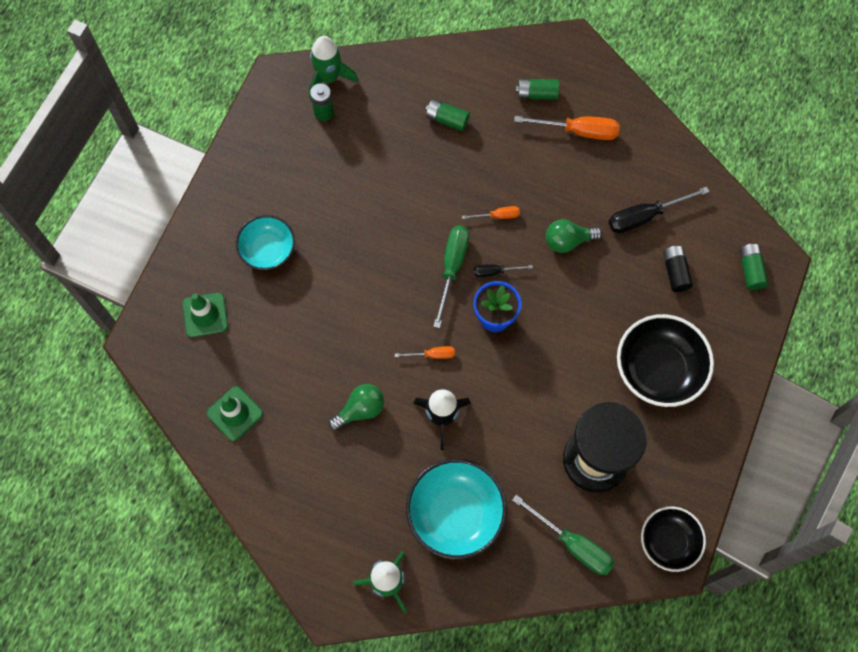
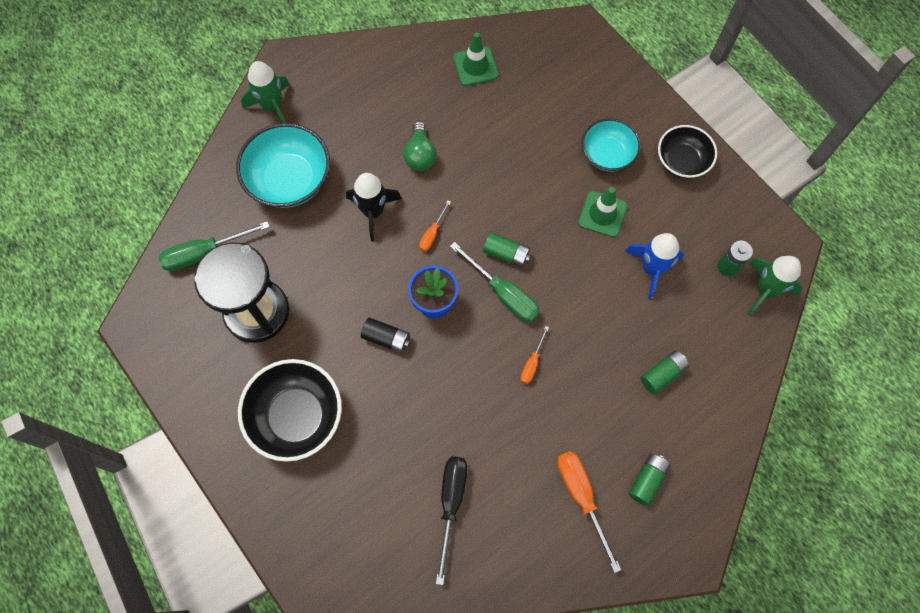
camera: 120 degrees right, 0 degrees up
(205, 315) = (574, 82): green traffic cone -> green traffic cone (602, 214)
(359, 166) = (652, 269): none -> blue rocket
(495, 272) = (477, 328): black screwdriver -> none
(568, 241) = (469, 412): green light bulb -> none
(578, 131) = (581, 497): orange screwdriver -> orange screwdriver turned 120 degrees clockwise
(668, 542) = (151, 329): black bowl -> black bowl (682, 161)
(675, 272) = (377, 496): black battery -> black battery (386, 338)
(750, 270) = (333, 574): green battery -> green battery (506, 254)

